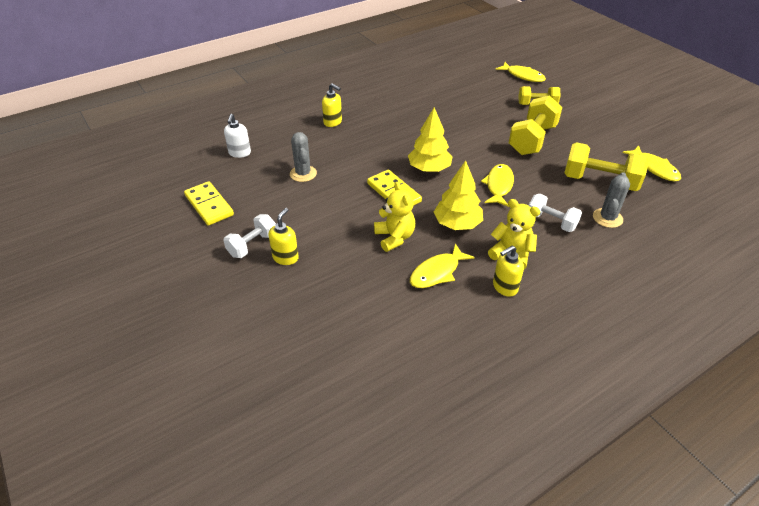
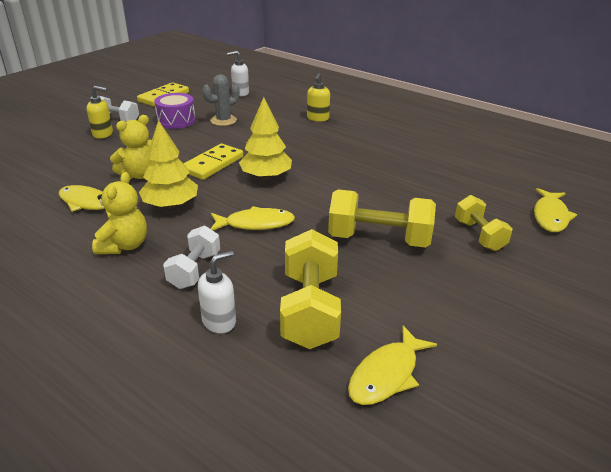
camera: 70 degrees right, 10 degrees down
(283, 203) = (176, 120): none -> purple drum
(504, 287) = (66, 246): yellow soap dispenser -> none
(607, 218) = (219, 321): grey cactus -> white soap dispenser

